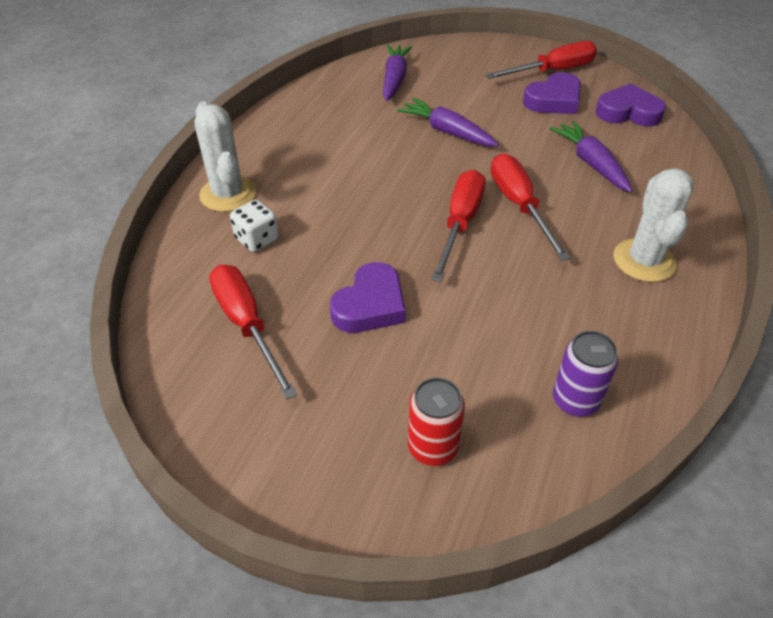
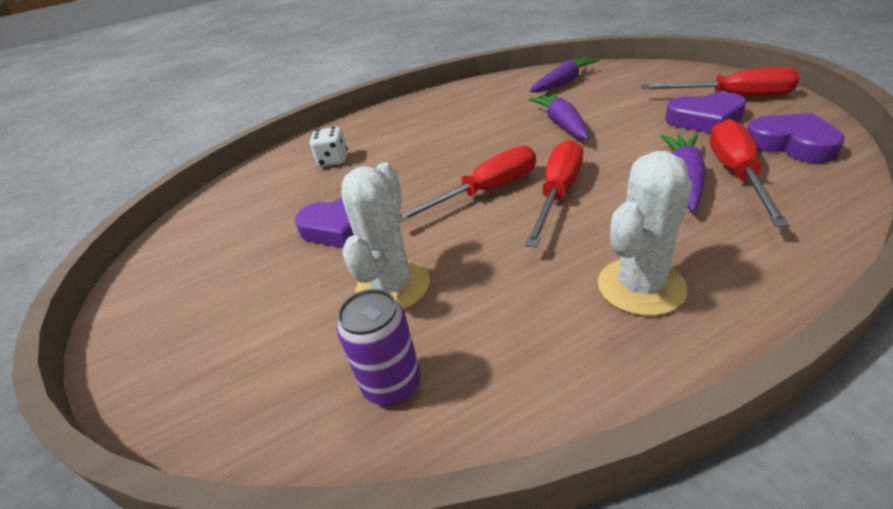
camera: 45 degrees right, 10 degrees down
(228, 194) = (354, 130): white cactus -> white cactus (393, 286)
(247, 325) = (256, 209): red screwdriver -> red screwdriver (737, 174)
(432, 447) = (236, 352): red can -> none

